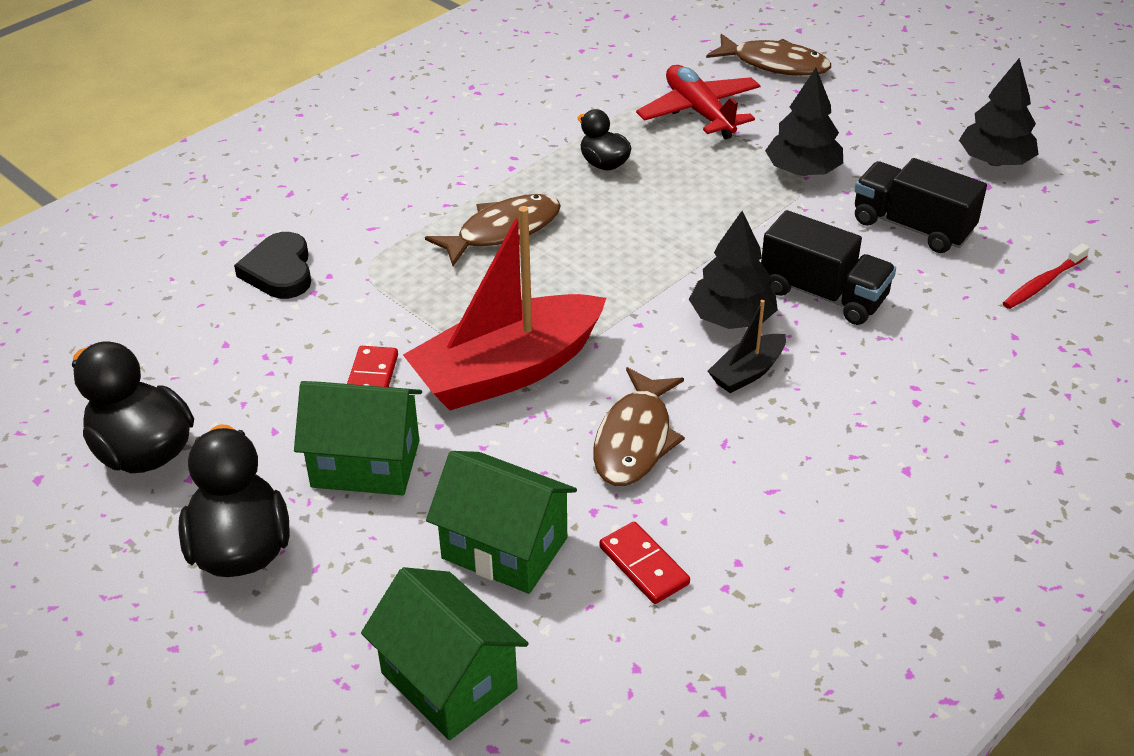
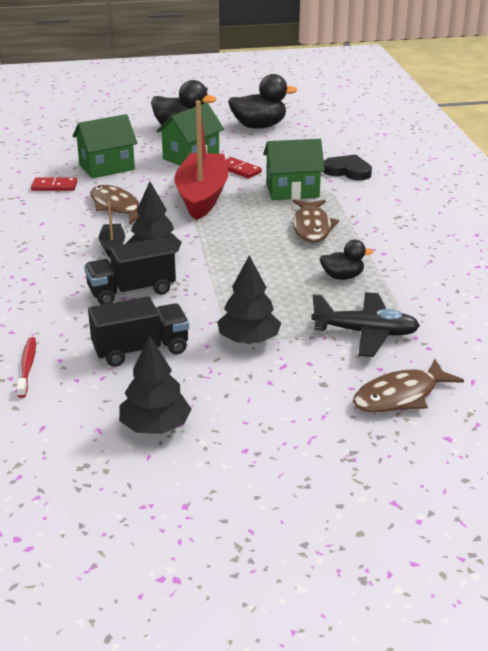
camera: 125 degrees right, 10 degrees down
(449, 681) = (69, 144): green house -> green house (292, 190)
(699, 112) = (366, 333): red plane -> black plane

